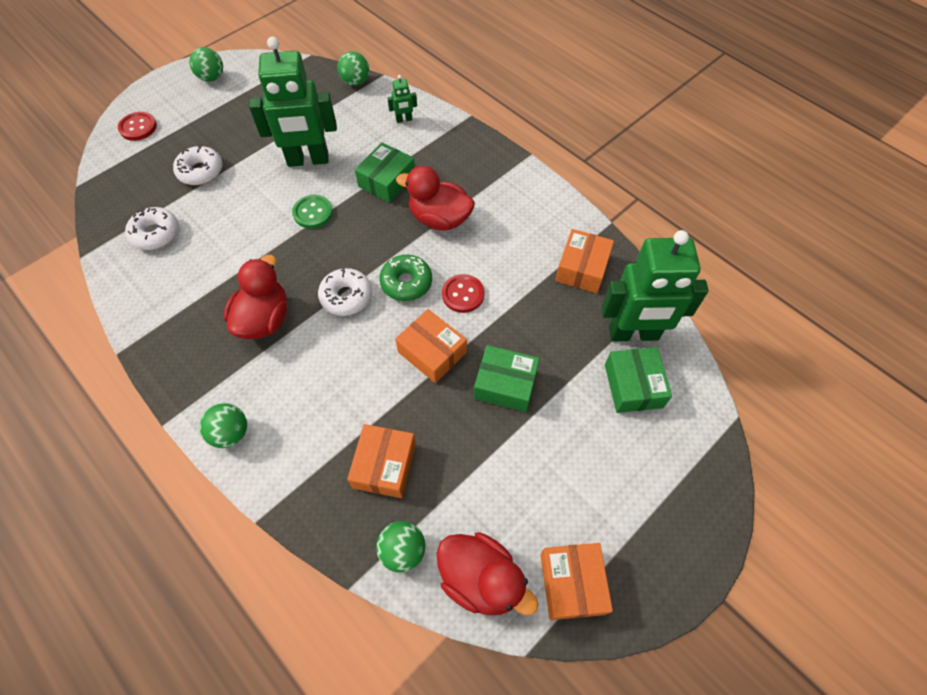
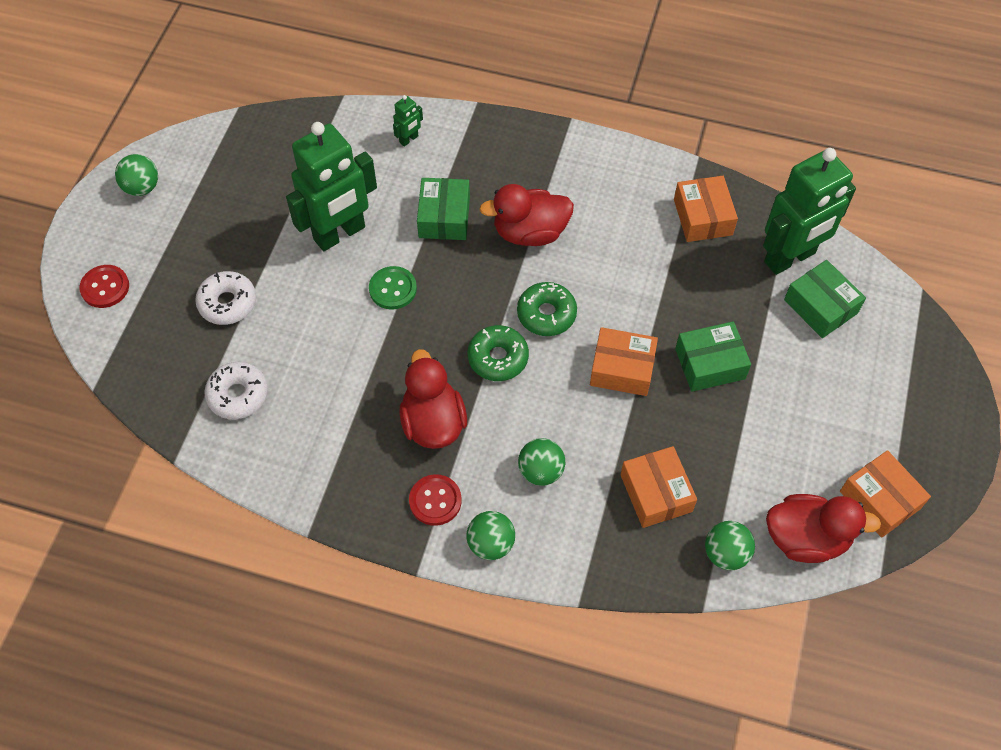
camera: 30 degrees left, 0 degrees up
(346, 296) = (498, 358): white donut -> green donut
(356, 82) = (319, 118): green ball -> green ball (541, 471)
(463, 294) = (609, 298): red button -> red button (435, 501)

